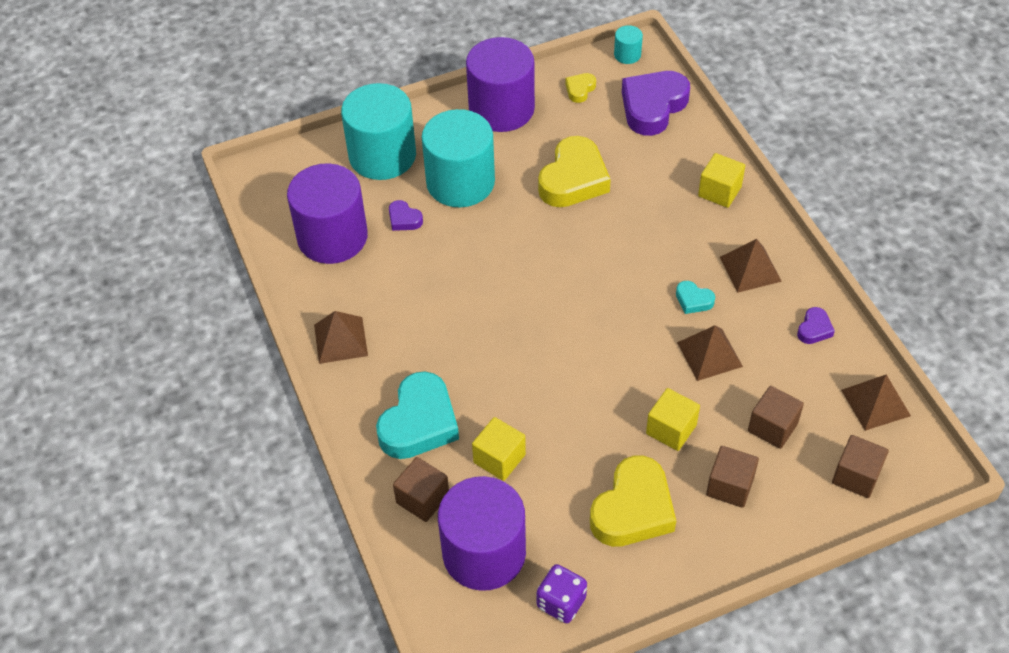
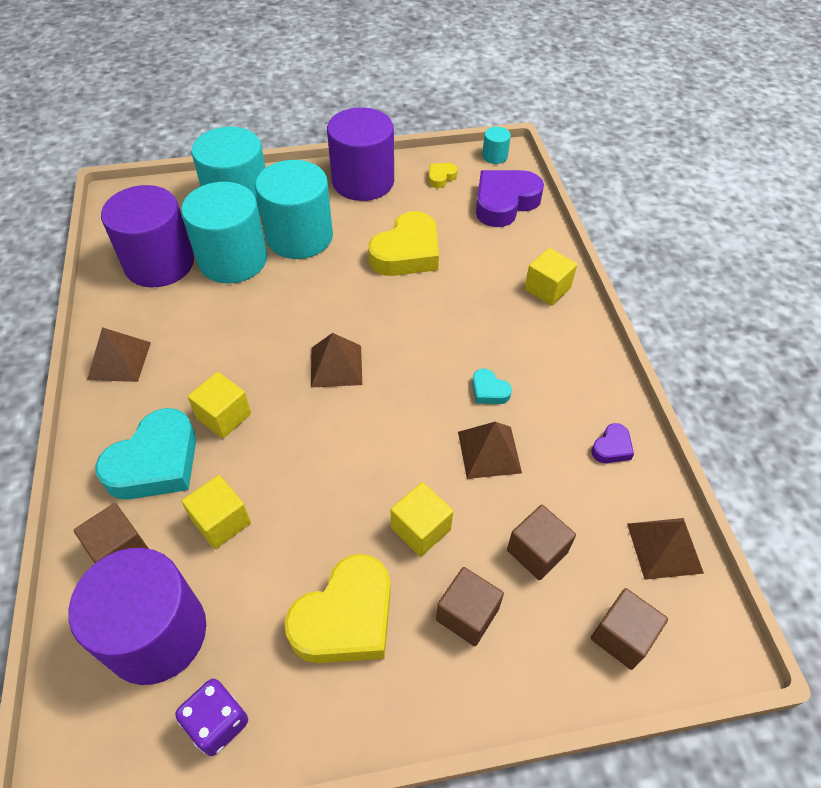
camera: 10 degrees right, 0 degrees up
(404, 219) = (233, 260): purple heart -> turquoise cylinder
(462, 371) = (224, 416): none -> yellow cube
(750, 269) = (558, 370): brown pyramid -> brown pyramid (336, 366)

